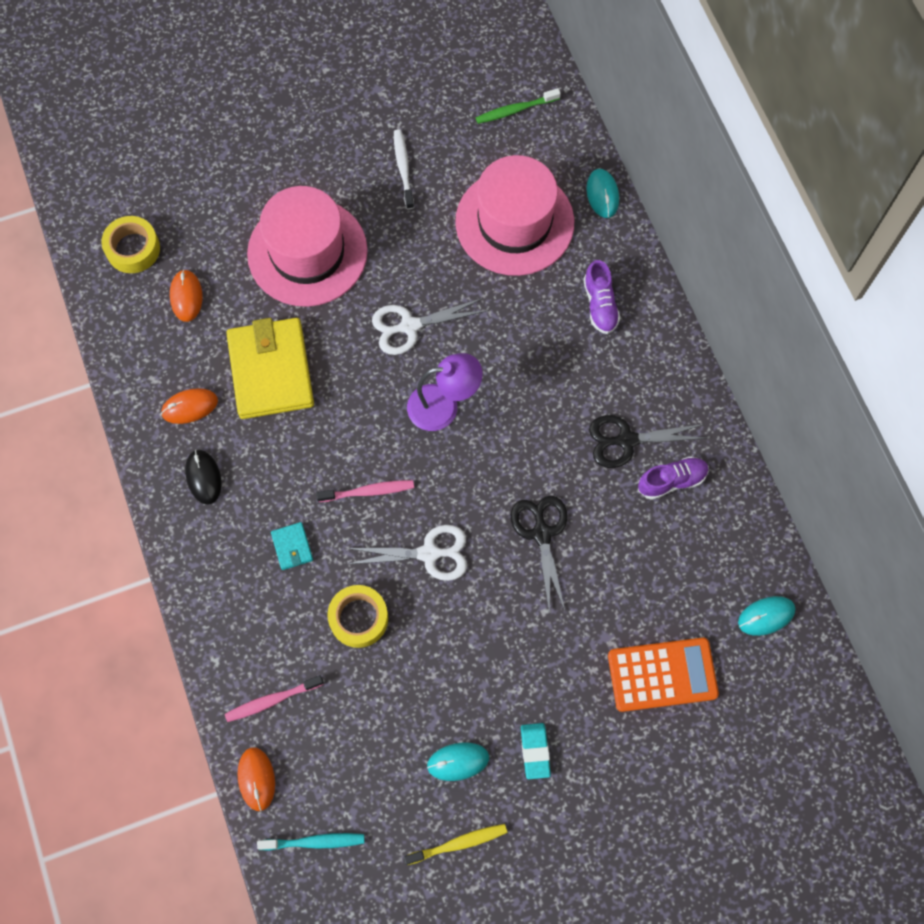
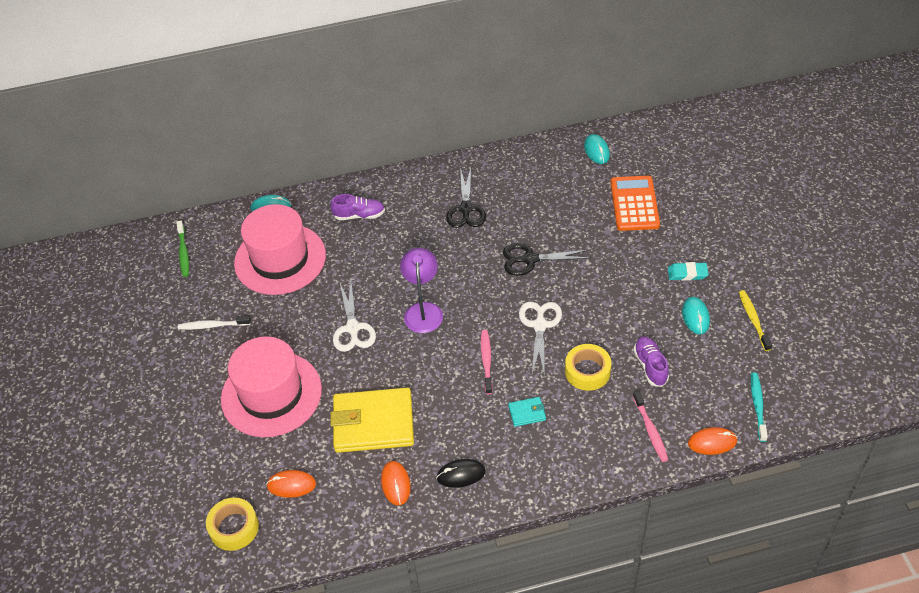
camera: 80 degrees left, 20 degrees down
(672, 481) = (499, 188): purple shoe -> purple shoe (650, 366)

